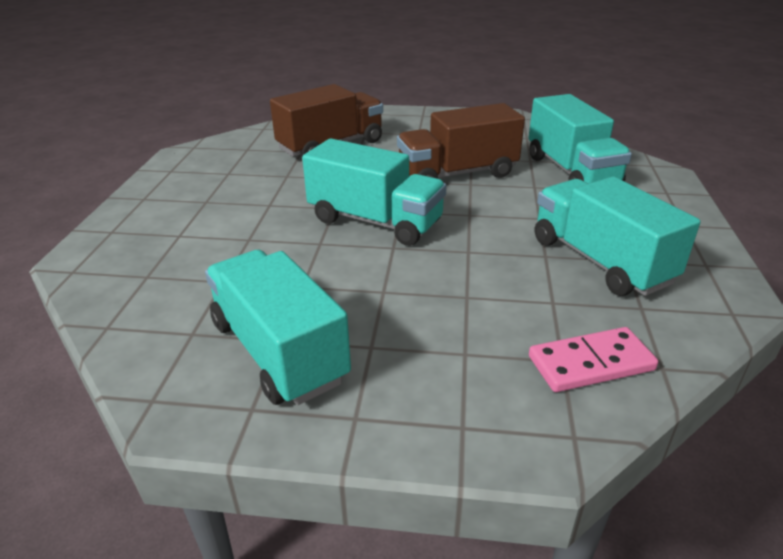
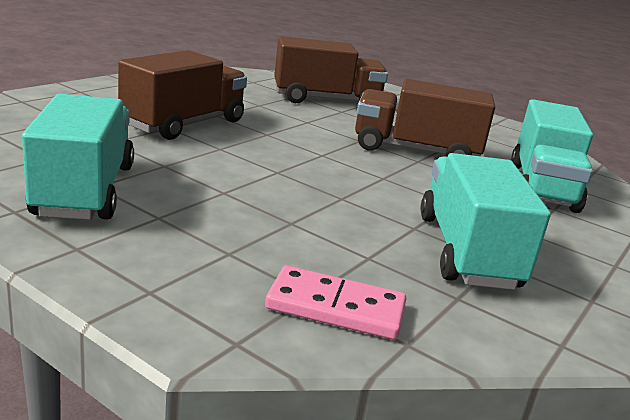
camera: 25 degrees right, 10 degrees down
(257, 229) = (184, 124): none -> brown truck
(375, 221) = (287, 152): turquoise truck -> none

